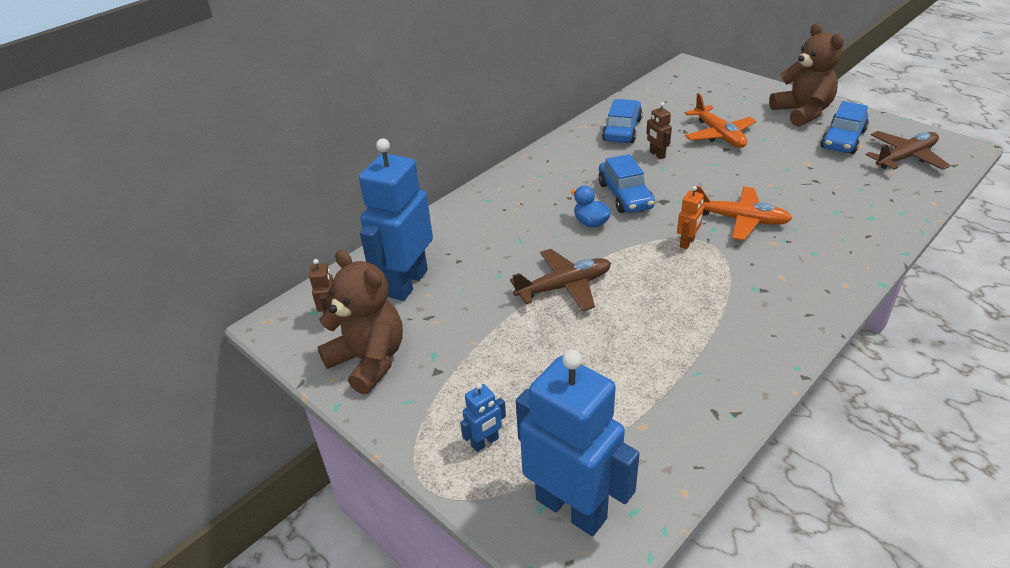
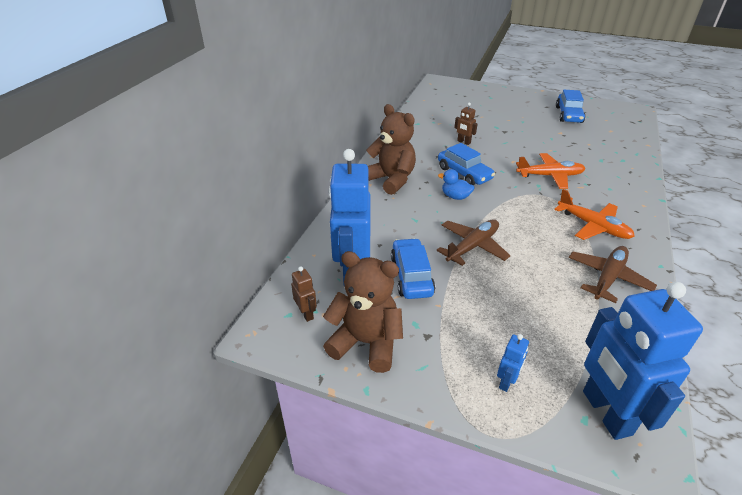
camera: 25 degrees left, 0 degrees up
(571, 508) = (605, 412): blue robot -> blue robot turned 120 degrees counterclockwise
(622, 130) = (427, 129): blue car -> blue car (411, 276)
(687, 243) = (529, 197): orange robot -> none
(719, 135) = (493, 123): orange plane -> orange plane (593, 226)
(802, 112) = (532, 102): brown teddy bear -> brown teddy bear (391, 179)
(905, 158) = (611, 120): brown plane -> brown plane (608, 278)

